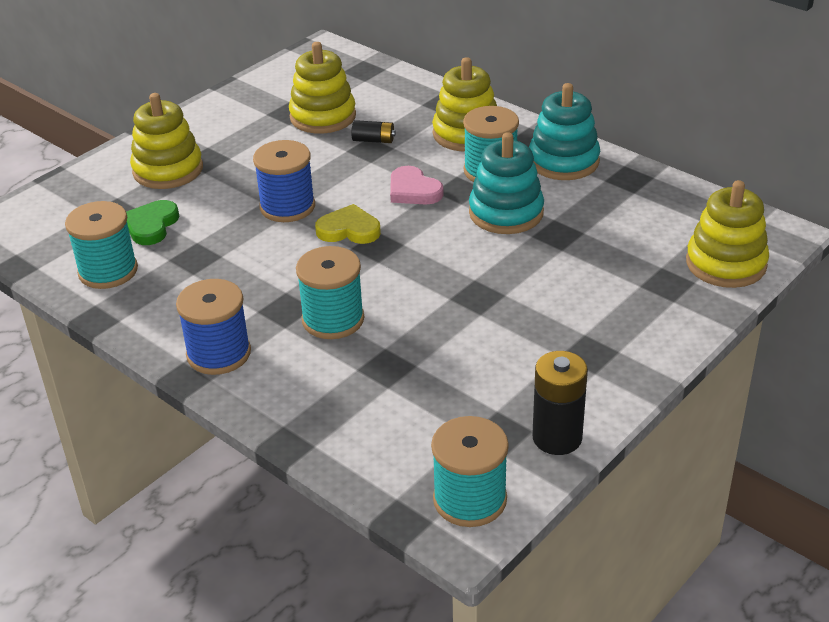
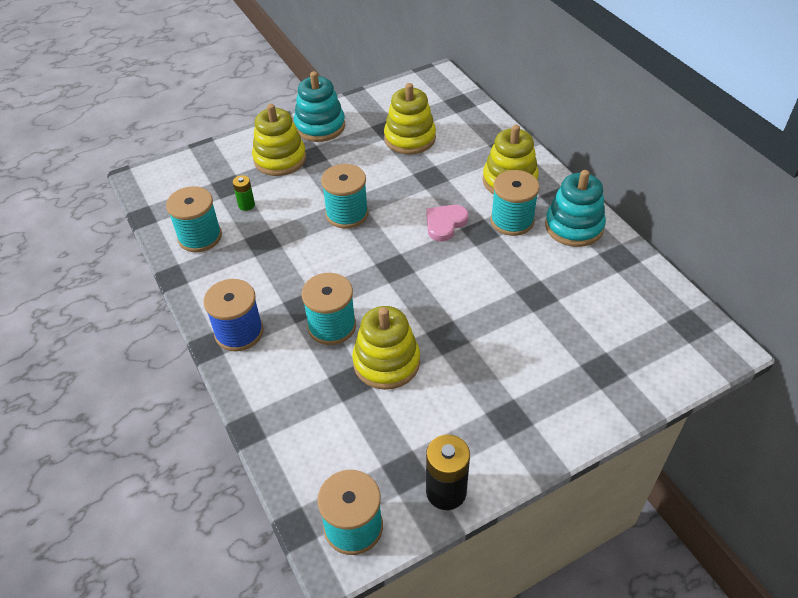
camera: 20 degrees right, 10 degrees up
(151, 225) = (246, 205): green heart -> green battery
(287, 207) = (347, 214): blue spool -> turquoise spool
(349, 229) = (381, 247): yellow heart -> none
(373, 140) = (437, 169): black battery -> none
(413, 190) = (445, 223): pink heart -> pink heart turned 60 degrees clockwise
(506, 213) = (505, 264): turquoise stacking toy -> turquoise stacking toy (320, 126)
(726, 264) = (662, 364): yellow stacking toy -> yellow stacking toy (386, 362)

